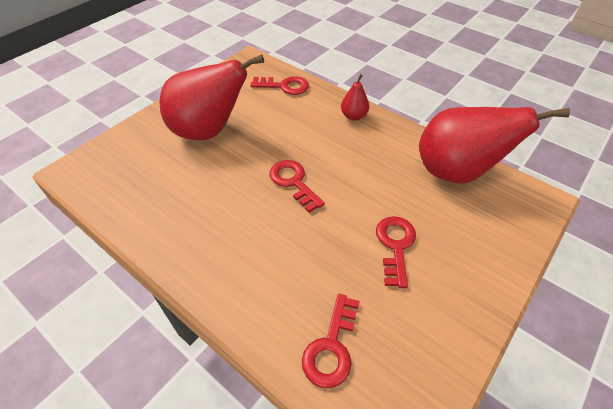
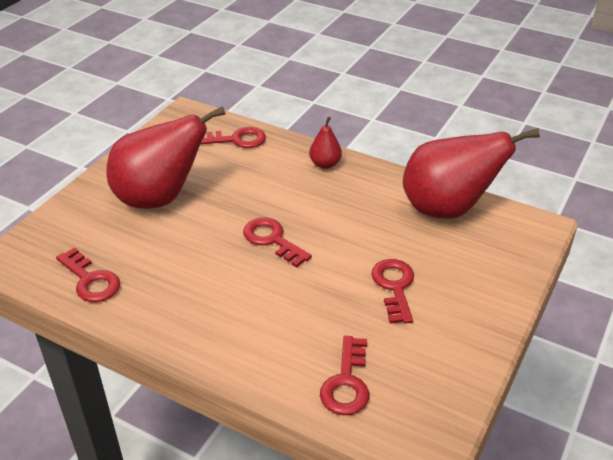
camera: 10 degrees left, 10 degrees down
(130, 200) = (90, 280): none -> red key

